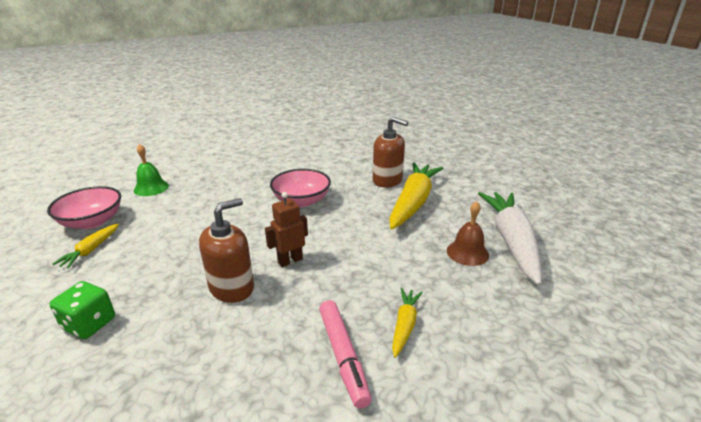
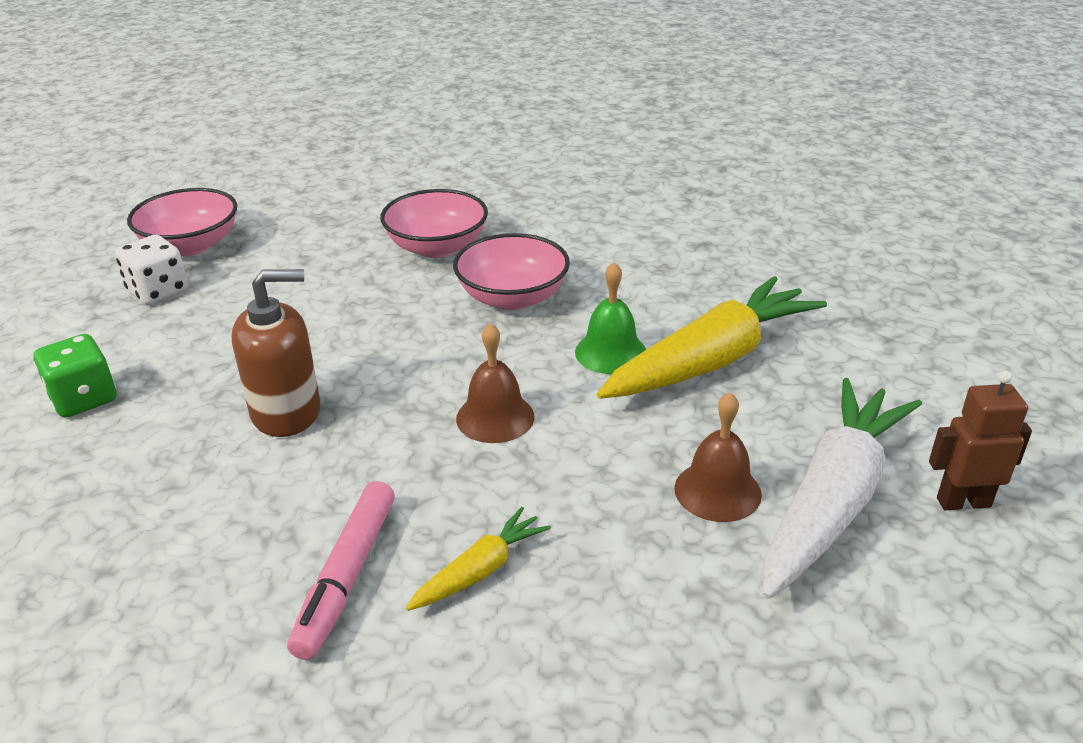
camera: 30 degrees right, 5 degrees up
(90, 250) = (158, 291): yellow carrot -> white dice
(151, 188) = (306, 209): green bell -> green bell (611, 352)
(242, 188) = (437, 247): none -> pink bowl
(290, 260) = (402, 398): brown robot -> brown robot (963, 502)
(344, 254) = (495, 417): none -> brown bell
(387, 180) = (705, 300): brown soap dispenser -> none

